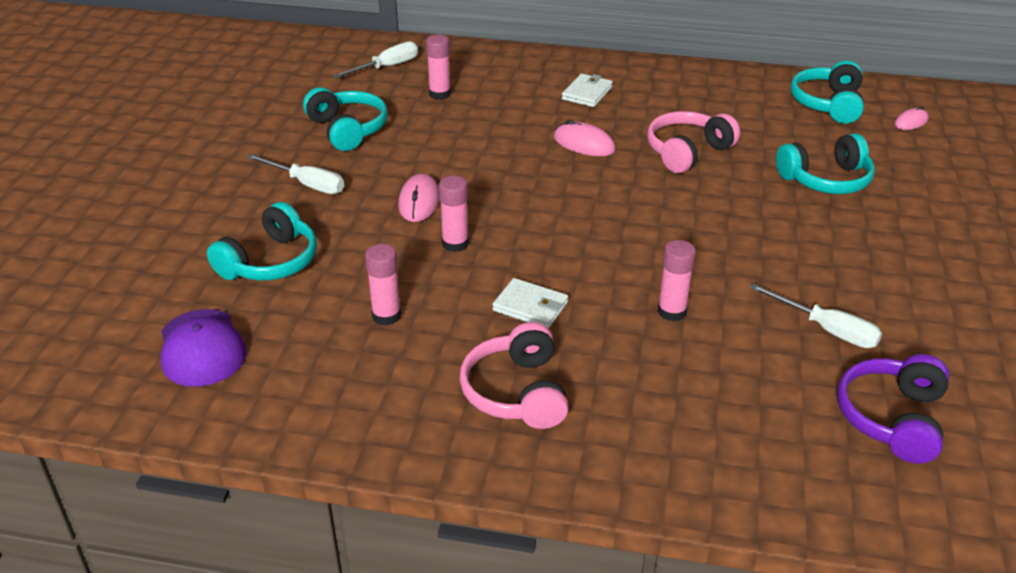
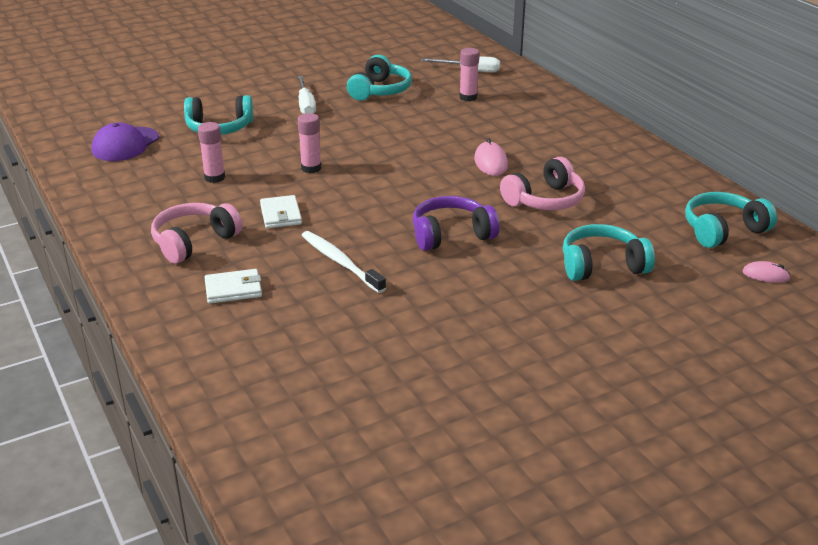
camera: 50 degrees right, 5 degrees down
(419, 201) = (338, 140): pink mouse -> none
(587, 93) = (558, 139): white wallet -> white wallet (233, 289)
(672, 312) = (340, 262): pink glue stick -> white toothbrush
(687, 152) = (545, 200): pink headphones -> pink headphones turned 135 degrees clockwise
(826, 180) = (602, 265): turquoise headphones -> turquoise headphones turned 135 degrees clockwise
(827, 330) = (400, 327): white screwdriver -> none
(892, 418) = (330, 384): purple headphones -> purple headphones (451, 235)

